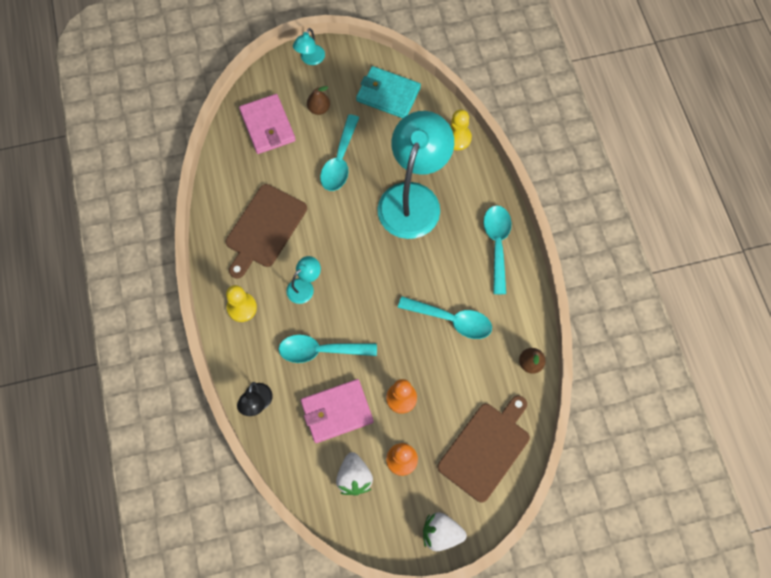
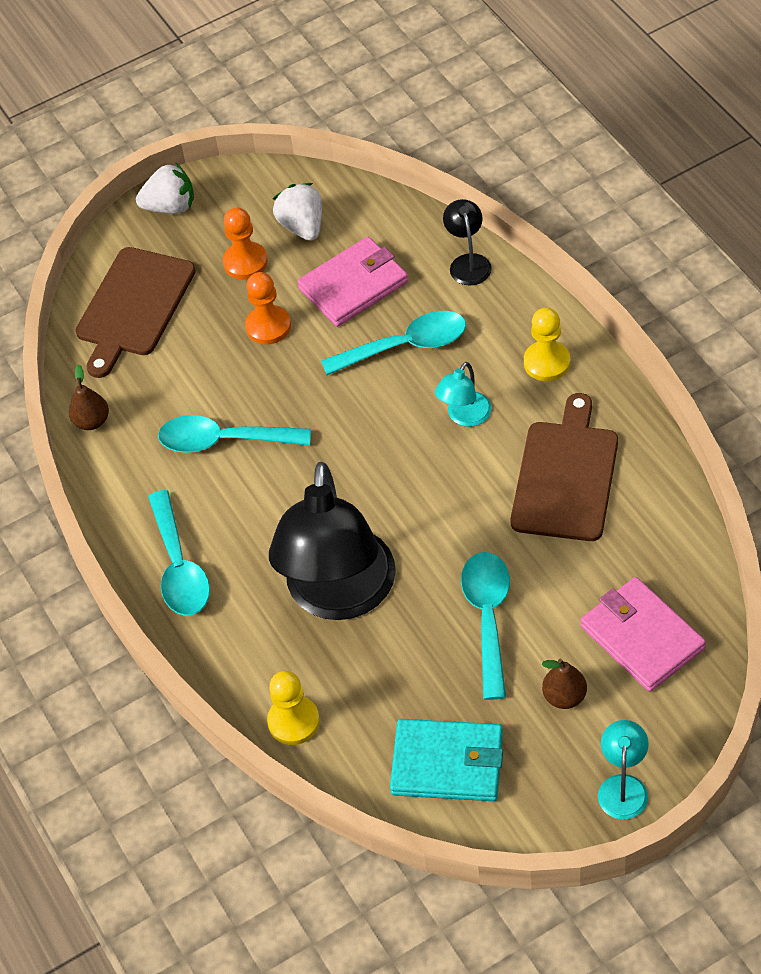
camera: 170 degrees right, 15 degrees down
(413, 198) = (339, 596): turquoise lamp -> black lamp

